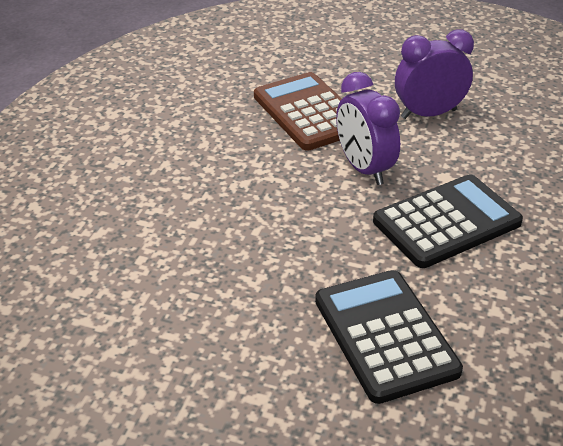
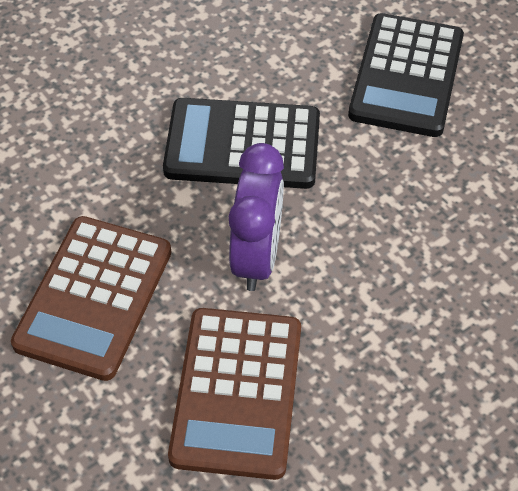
camera: 145 degrees left, 15 degrees up
(428, 114) = (94, 297): purple clock -> brown calculator

